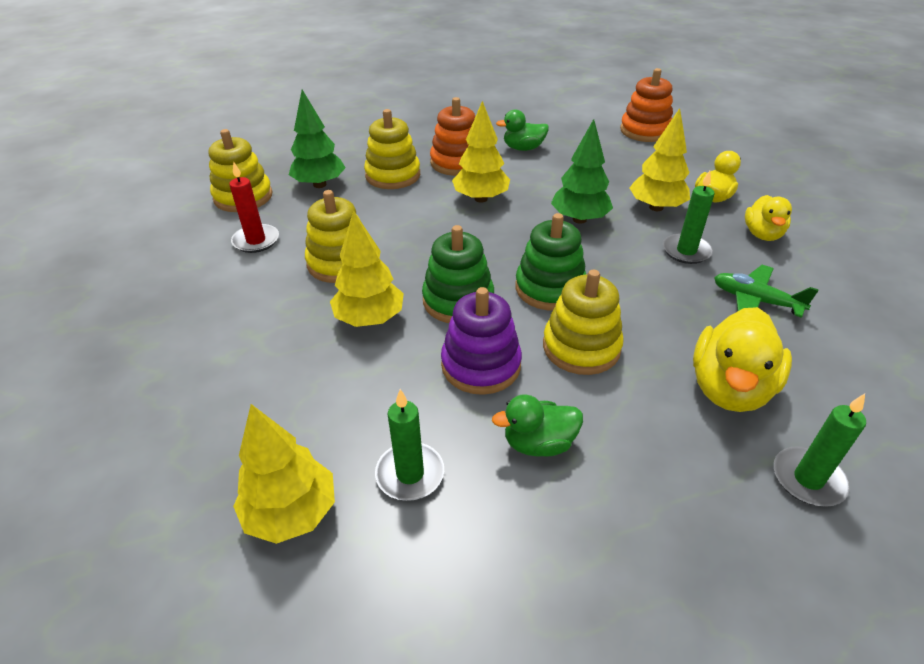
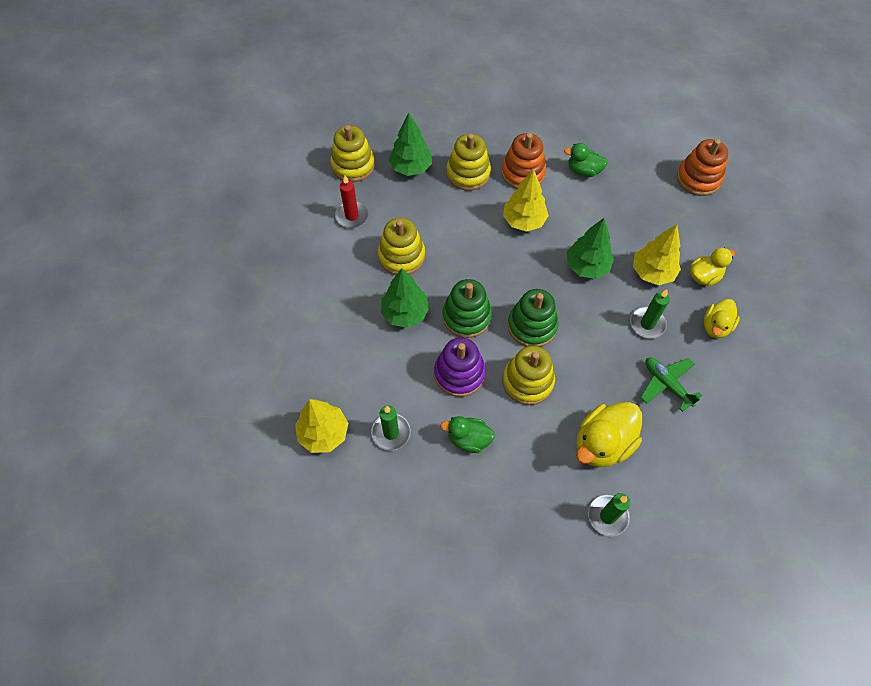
camera: 20 degrees right, 20 degrees up
(370, 319) = (405, 313): yellow tree -> green tree

